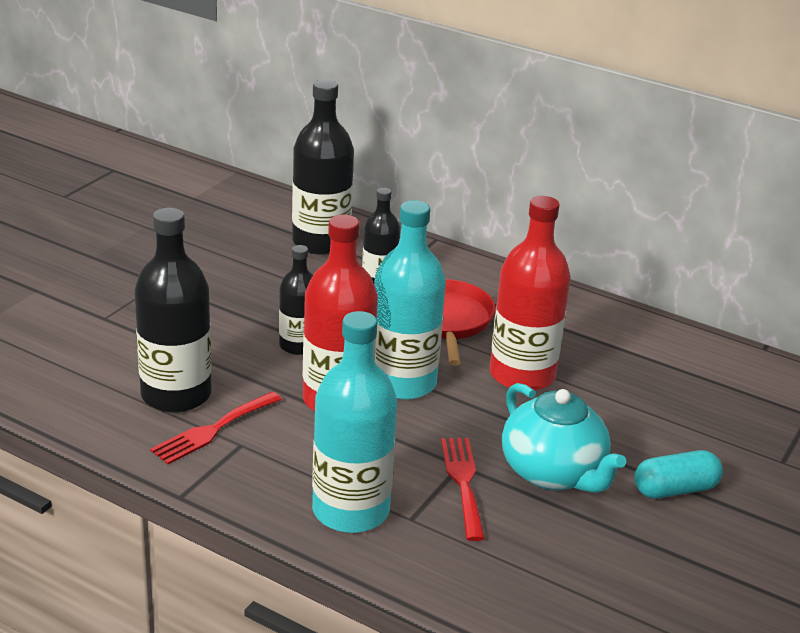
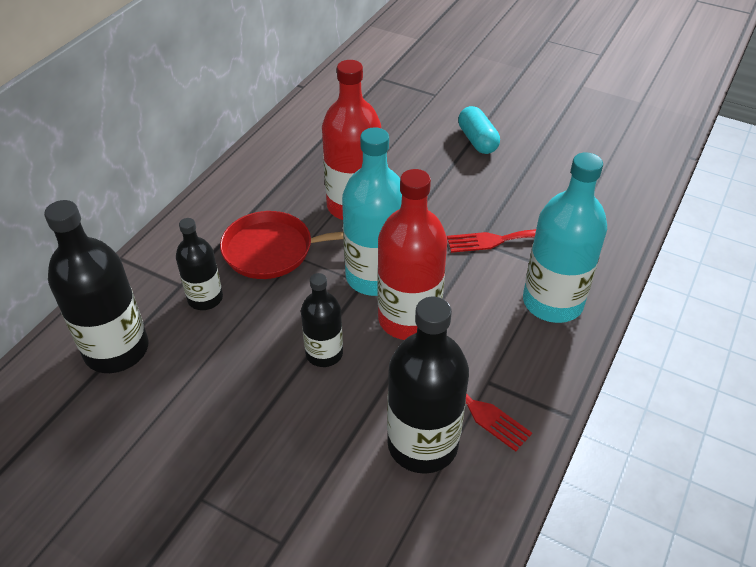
camera: 90 degrees left, 15 degrees up
(553, 473) = (475, 194): turquoise teapot -> none

